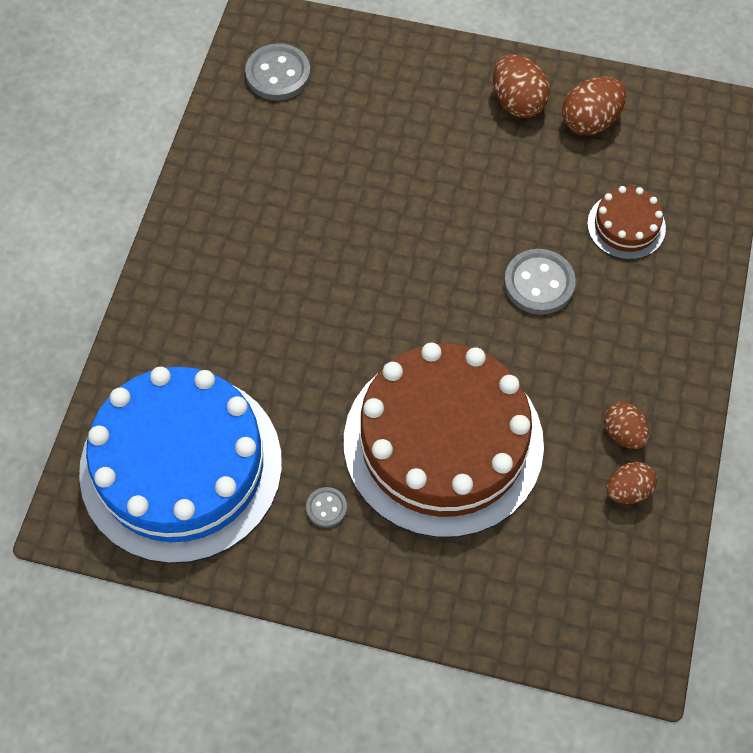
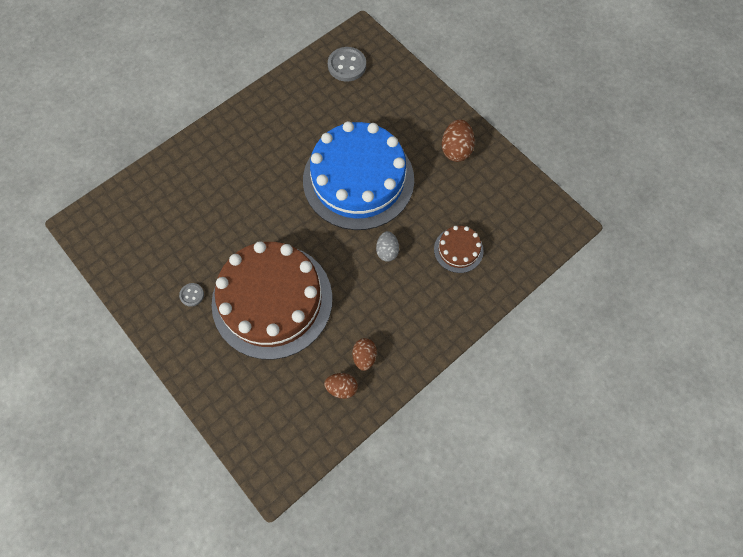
camera: 35 degrees right, 5 degrees up
(181, 466) = (145, 230): blue cake -> blue cake (358, 179)
(539, 283) = (387, 251): grey button -> grey egg
(590, 121) = (486, 182): brown egg -> none

